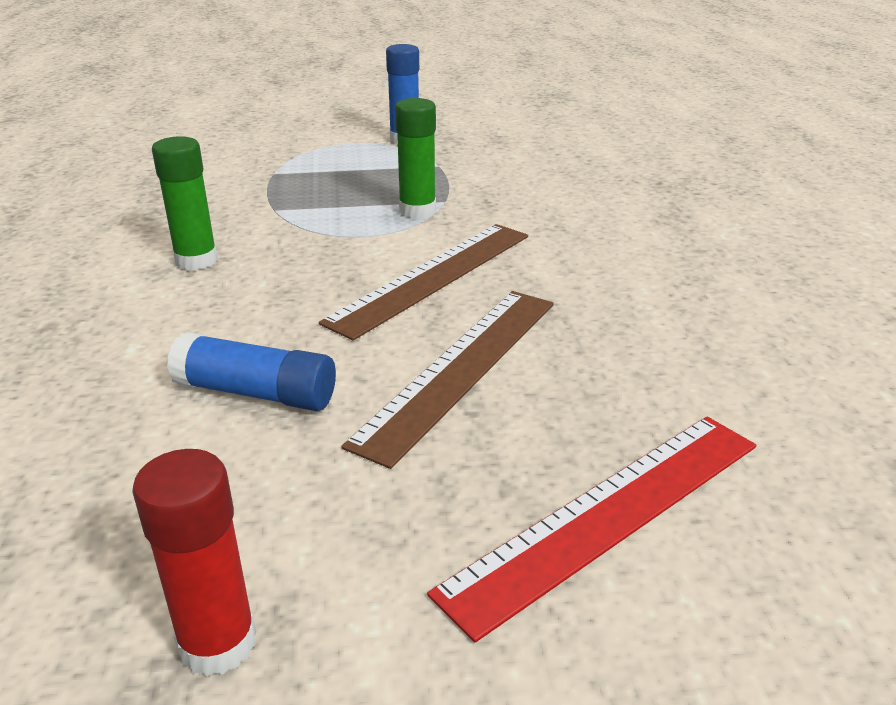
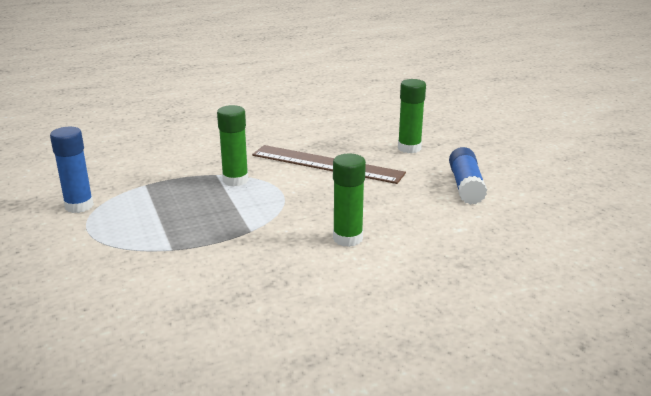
camera: 105 degrees left, 5 degrees down
(218, 643) = (586, 163): red glue stick -> none
(461, 368) = (409, 148): brown ruler -> green glue stick
(609, 514) = (473, 120): red ruler -> none

